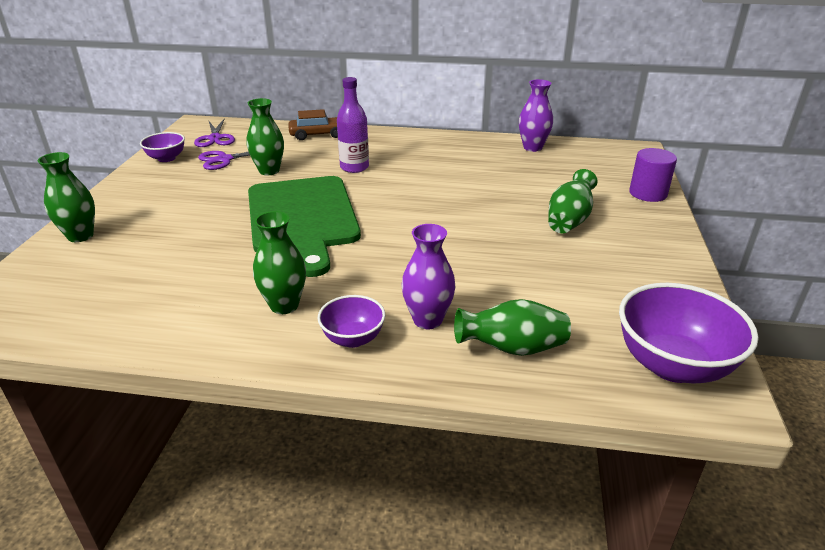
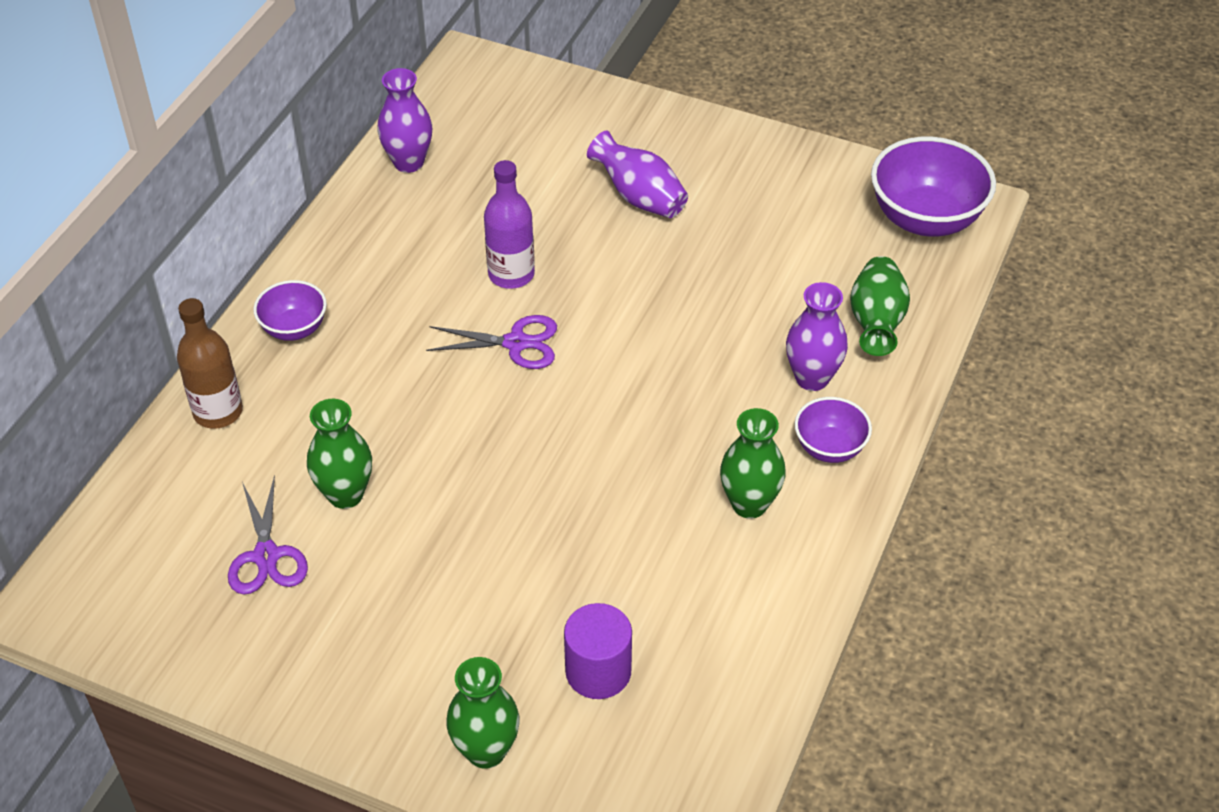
camera: 75 degrees left, 15 degrees up
(166, 158) = (217, 646): purple bowl -> purple bowl (294, 328)
(215, 138) = (152, 569): purple scissors -> purple scissors (516, 343)
(302, 218) = (532, 466): green cutting board -> none
(318, 135) = (218, 412): brown car -> brown bottle
(354, 167) = (383, 382): purple bottle -> purple bottle (511, 274)
(569, 220) = (639, 197): green vase -> purple vase
(648, 193) = (599, 103): purple cylinder -> purple cylinder (598, 671)

